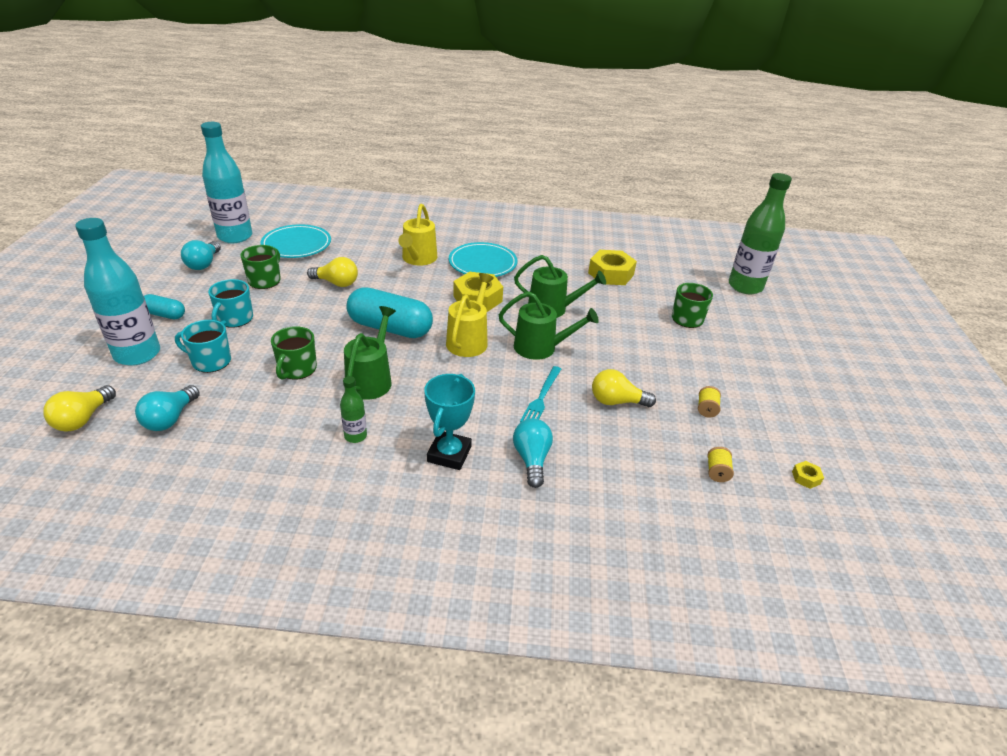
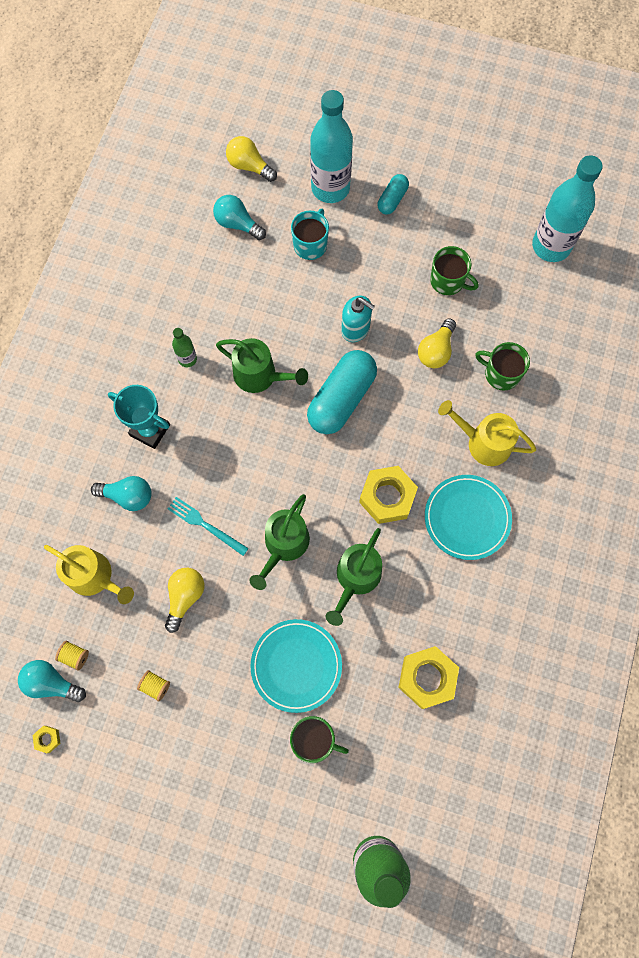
camera: 105 degrees right, 35 degrees up
(204, 264) = (488, 221): turquoise light bulb -> turquoise light bulb (52, 683)
(235, 319) = (377, 258): turquoise mug -> none
(296, 245) = (527, 310): turquoise plate -> turquoise plate (296, 665)
(297, 369) = (287, 314): green mug -> green mug (501, 374)
(315, 325) = (355, 329): none -> turquoise soap dispenser
(469, 340) = (308, 473): yellow watering can -> yellow watering can (94, 576)

